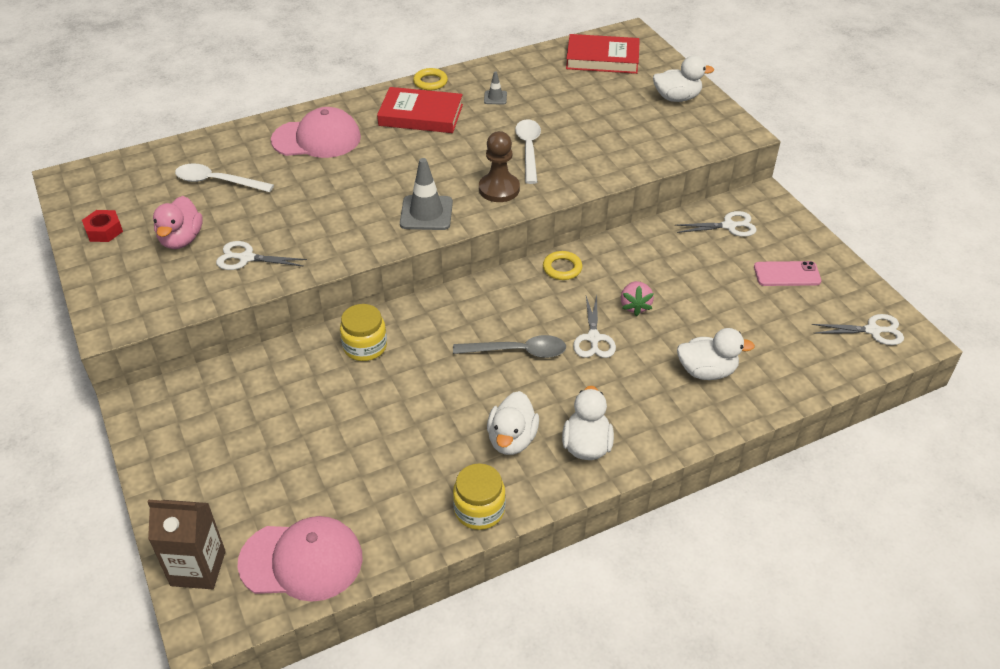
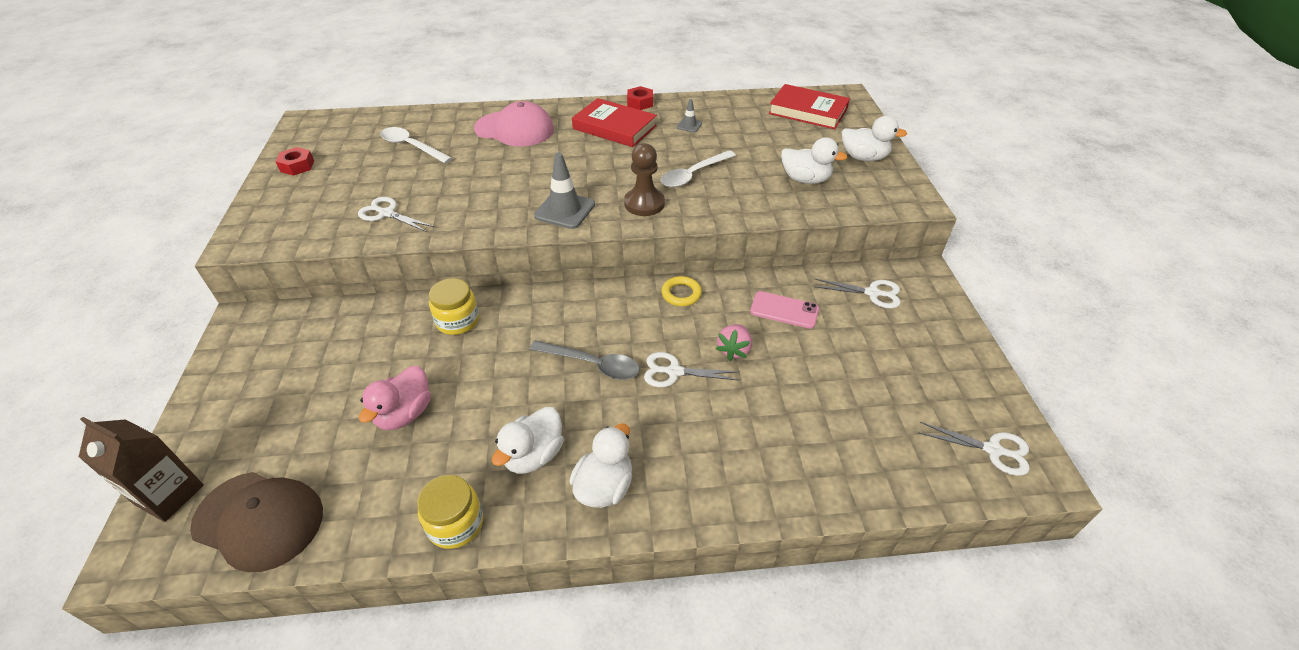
camera: 20 degrees right, 0 degrees up
(181, 239) = (348, 186): pink duck -> pink duck (405, 414)
(301, 560) = (259, 520): pink cap -> brown cap
(430, 82) = (640, 103): yellow ring -> red nut
(528, 149) = (693, 175): white spoon -> white spoon turned 150 degrees counterclockwise
(593, 338) = (674, 372): white scissors -> white scissors turned 75 degrees clockwise
(706, 371) = (776, 442): white duck -> white duck (805, 179)
(787, 274) = (915, 359): pink phone -> pink phone (784, 310)

